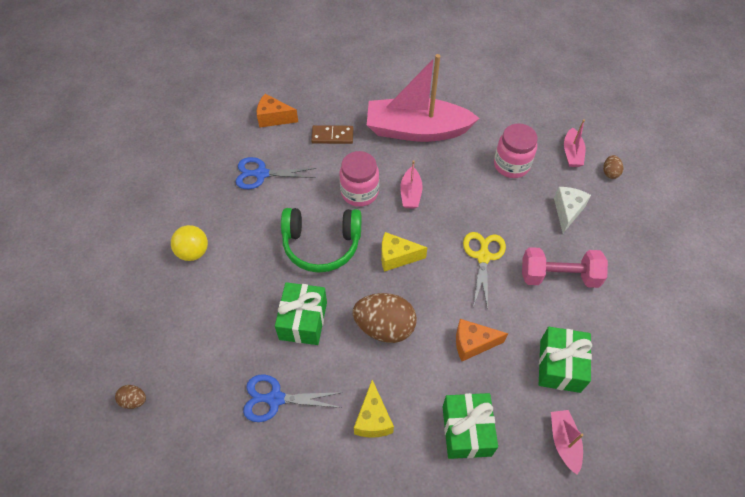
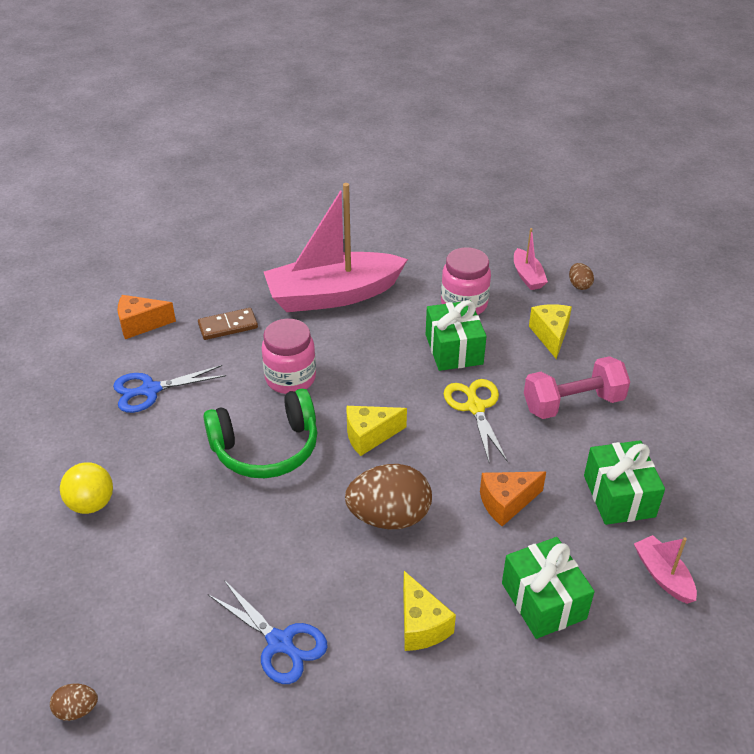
camera: 20 degrees left, 15 degrees down
(275, 398) = (280, 643): blue scissors -> blue scissors turned 120 degrees counterclockwise
(303, 320) = (279, 540): green gift -> green gift (453, 349)
(410, 193) = (356, 363): pink boat -> none
(567, 211) = (550, 335): white cheese -> yellow cheese

